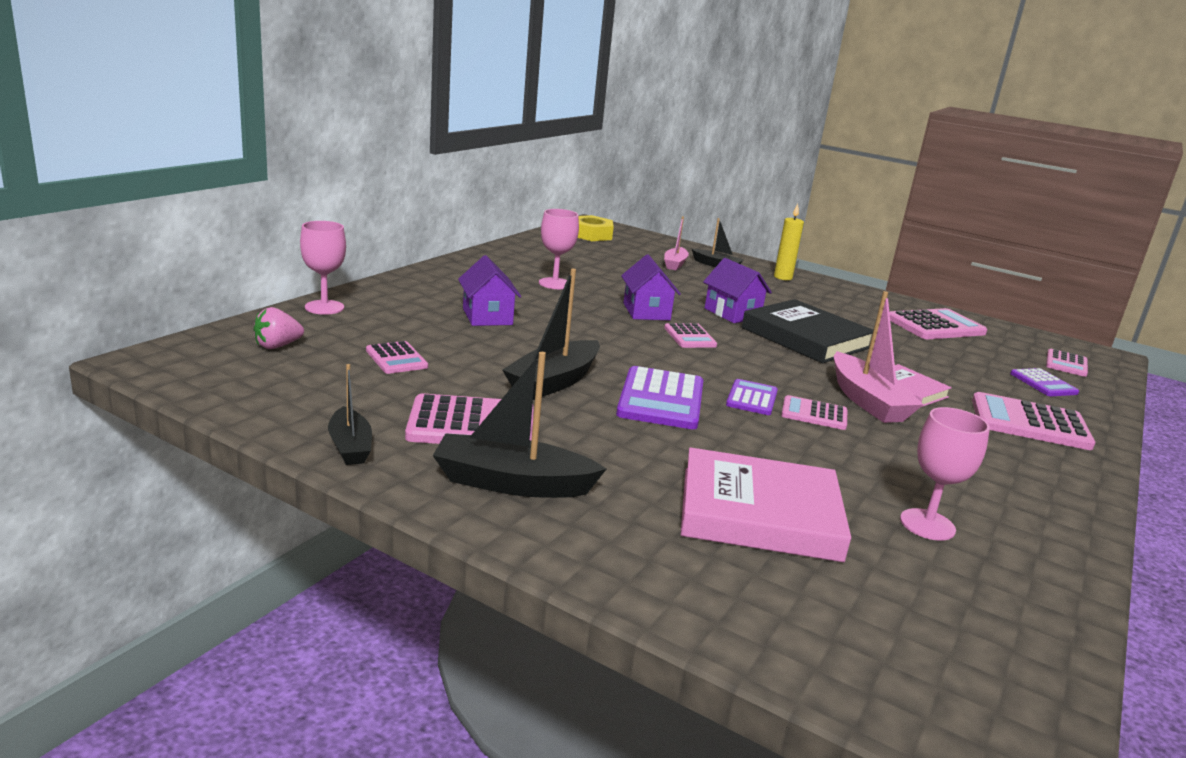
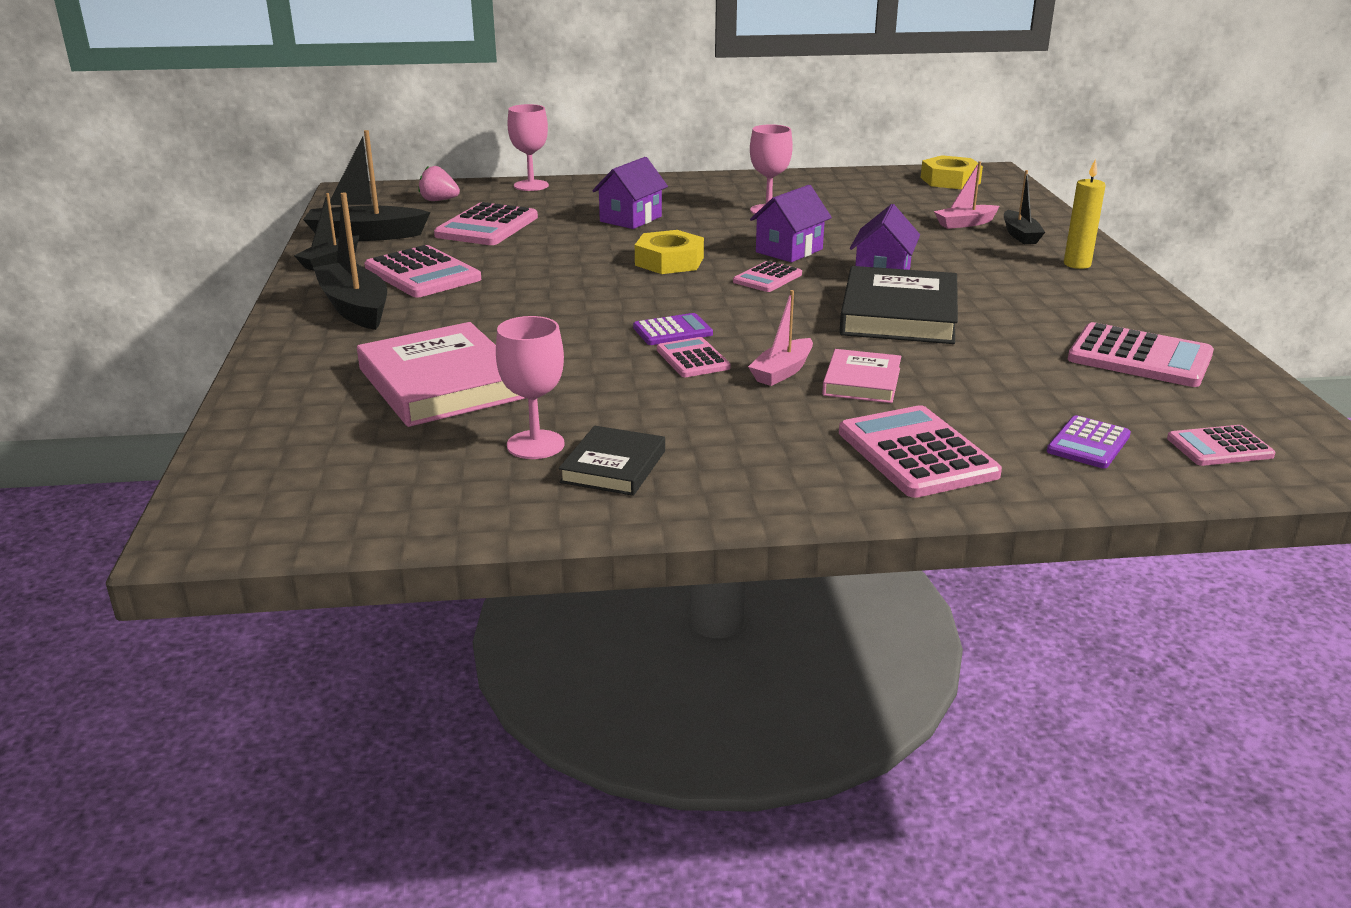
camera: 55 degrees right, 5 degrees up
(396, 359) = (487, 226): pink calculator -> pink calculator, size x1.72
(554, 382) = (548, 270): black boat -> black boat (366, 235)
(606, 344) = (669, 261): none -> yellow nut
(661, 399) = (593, 305): purple calculator -> none
(867, 401) = (782, 371): pink boat -> pink boat, size x0.61
(989, 513) = (613, 466): none -> black book

